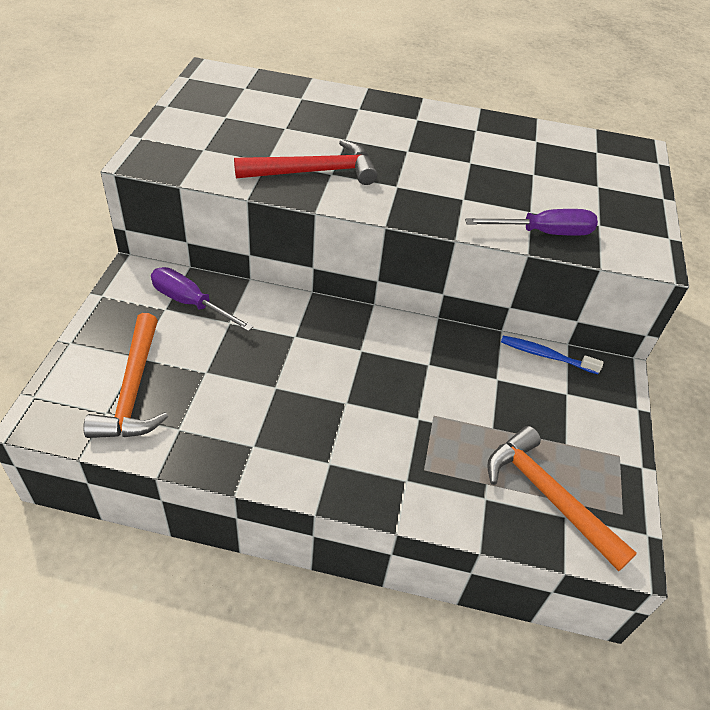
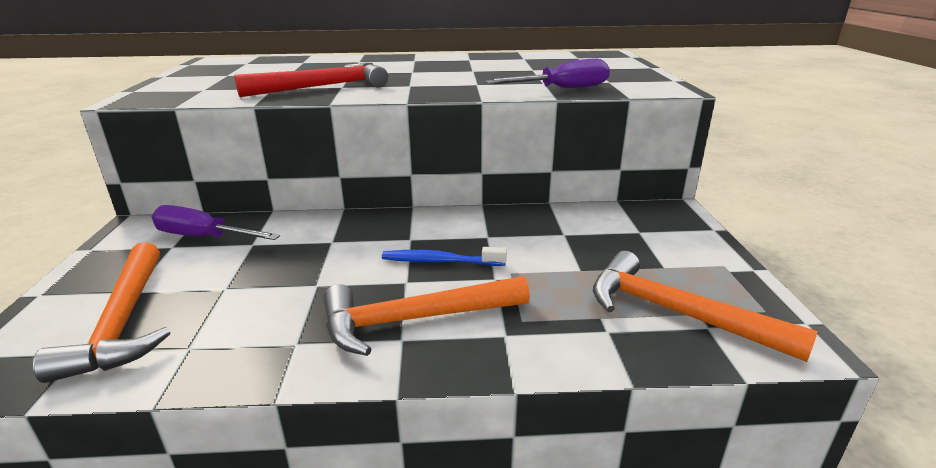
camera: 10 degrees left, 20 degrees down
(343, 447) = (414, 320): none -> orange hammer
(546, 355) = (601, 210): blue toothbrush -> blue toothbrush (440, 261)

